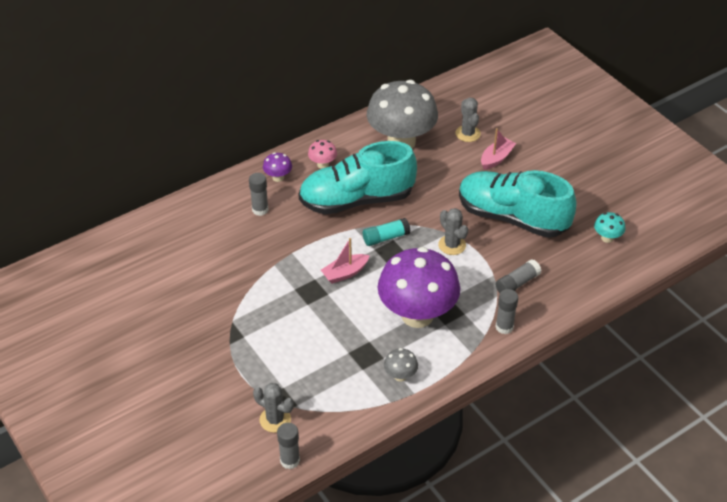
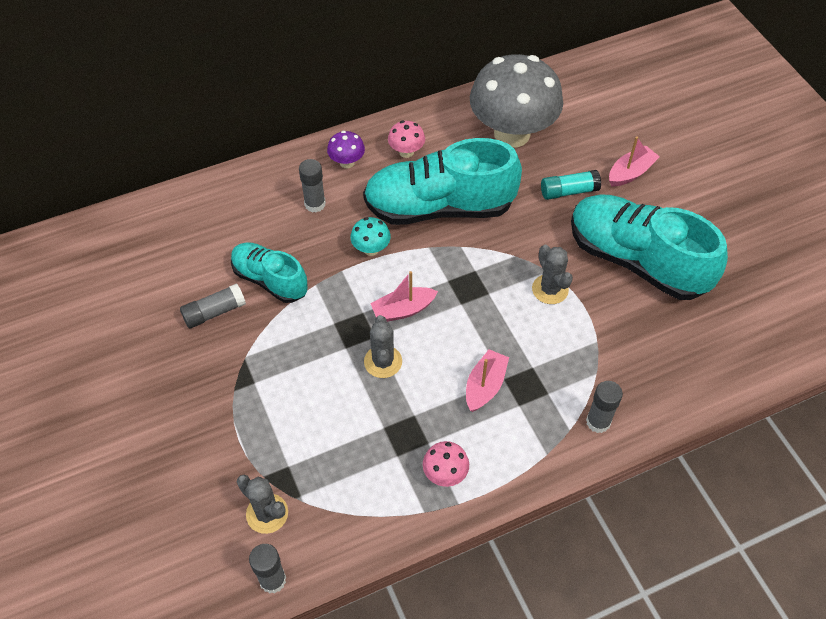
camera: 10 degrees right, 10 degrees up
(238, 266) = (270, 280): none -> turquoise shoe
(385, 238) = (466, 266): turquoise glue stick -> turquoise glue stick (568, 191)
(400, 376) = (445, 474): grey mushroom -> pink mushroom
(417, 315) = (485, 386): purple mushroom -> pink boat
(468, 134) = (599, 133): grey cactus -> grey cactus (383, 362)
(517, 283) = (626, 359): grey glue stick -> grey glue stick (214, 312)
(607, 238) = (759, 308): turquoise mushroom -> turquoise mushroom (371, 249)

